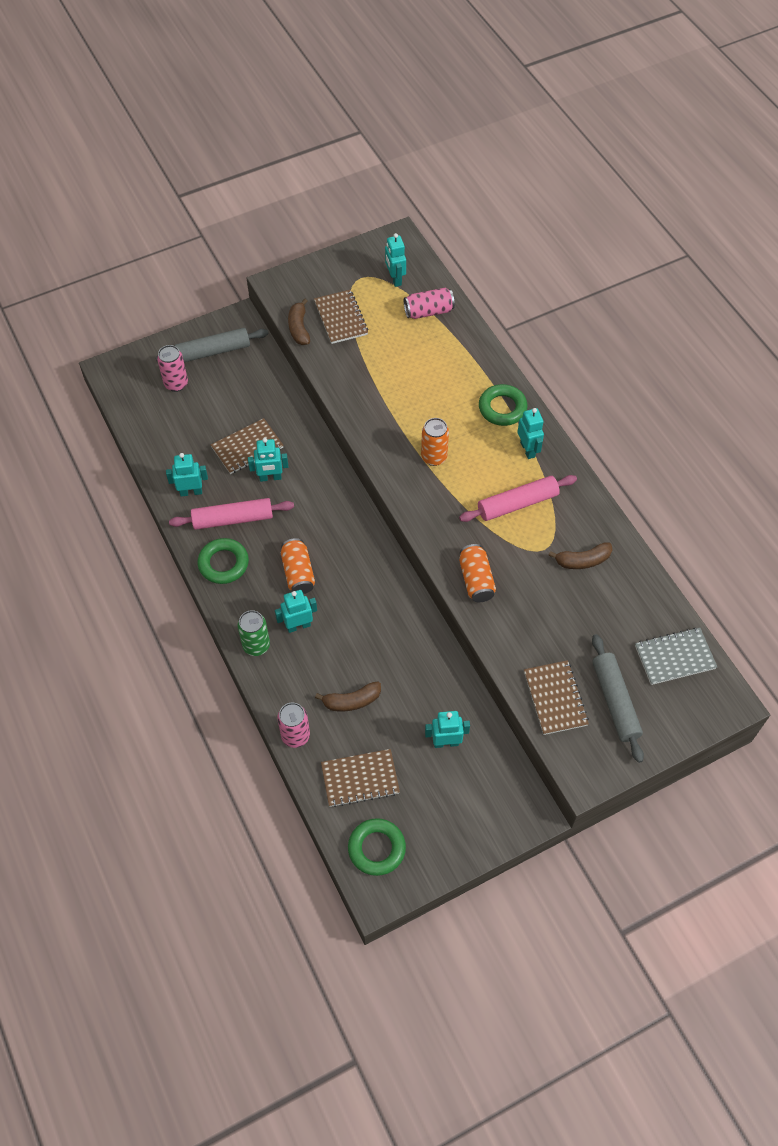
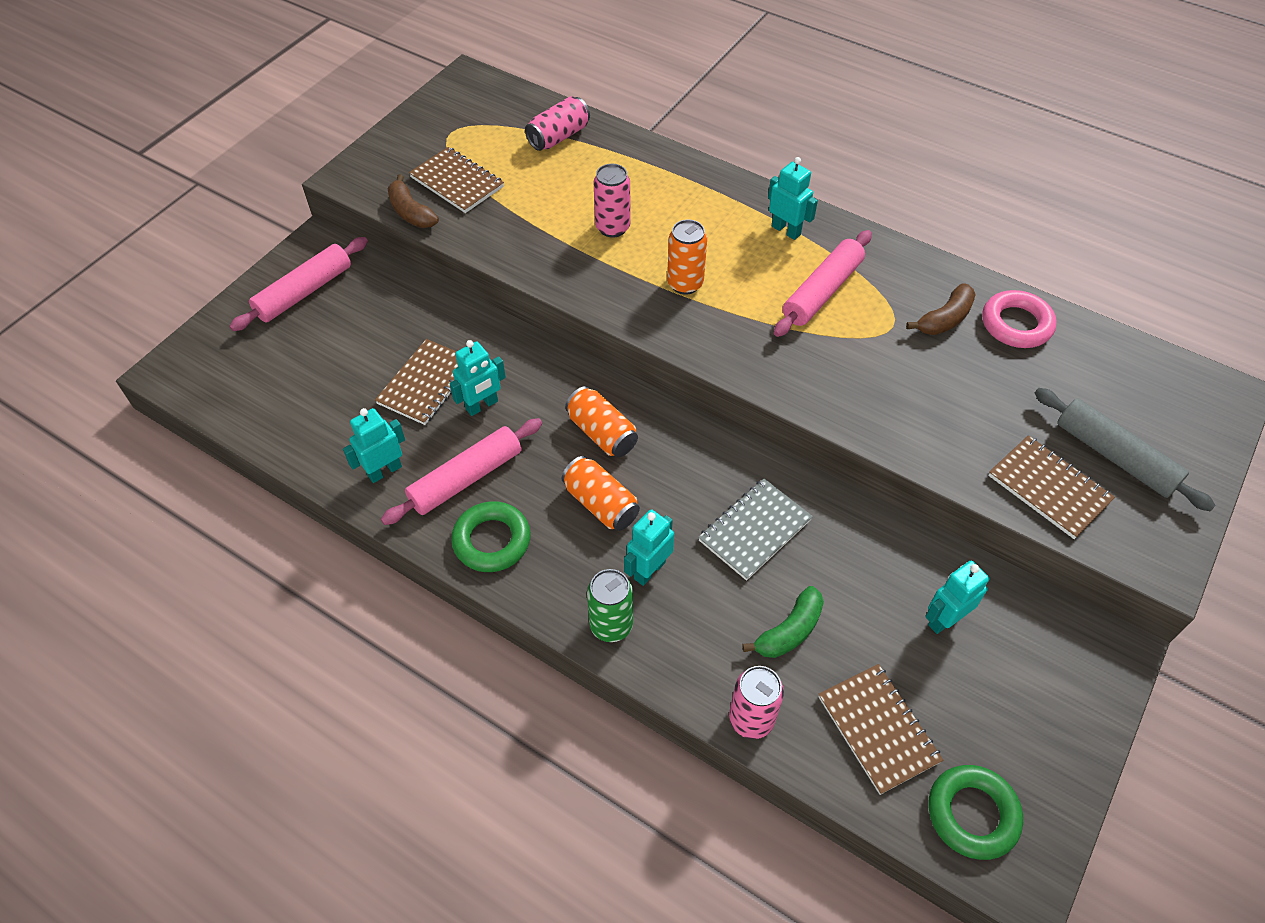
camera: 30 degrees left, 5 degrees down
(176, 384) = (277, 349): pink can -> pink can (612, 228)
(213, 351) = (304, 292): grey rolling pin -> pink rolling pin
(352, 701) = (789, 631): brown banana -> green banana
(360, 779) = (878, 729): brown notebook -> brown notebook turned 75 degrees counterclockwise
(395, 279) = (493, 119): turquoise robot -> none
(476, 580) = (845, 397): orange can -> orange can (602, 433)
(502, 408) = (722, 200): green ring -> none
(627, 587) = (1016, 324): none -> pink ring
(674, 657) = (1131, 375): grey notebook -> grey notebook (755, 530)

